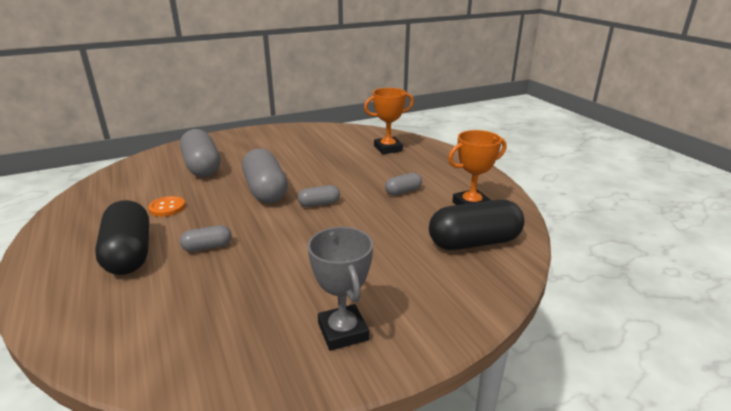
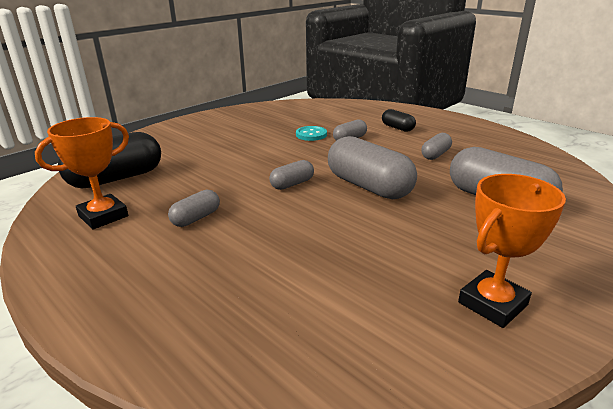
camera: 160 degrees right, 0 degrees up
(129, 254) = (397, 128): black capsule -> black capsule, size x0.50
(167, 207) = (435, 154): orange button -> grey capsule
(238, 266) = (311, 134): none -> turquoise button
(343, 331) = (217, 124): grey trophy -> none
(388, 148) = (248, 314): orange trophy -> orange trophy (492, 304)

